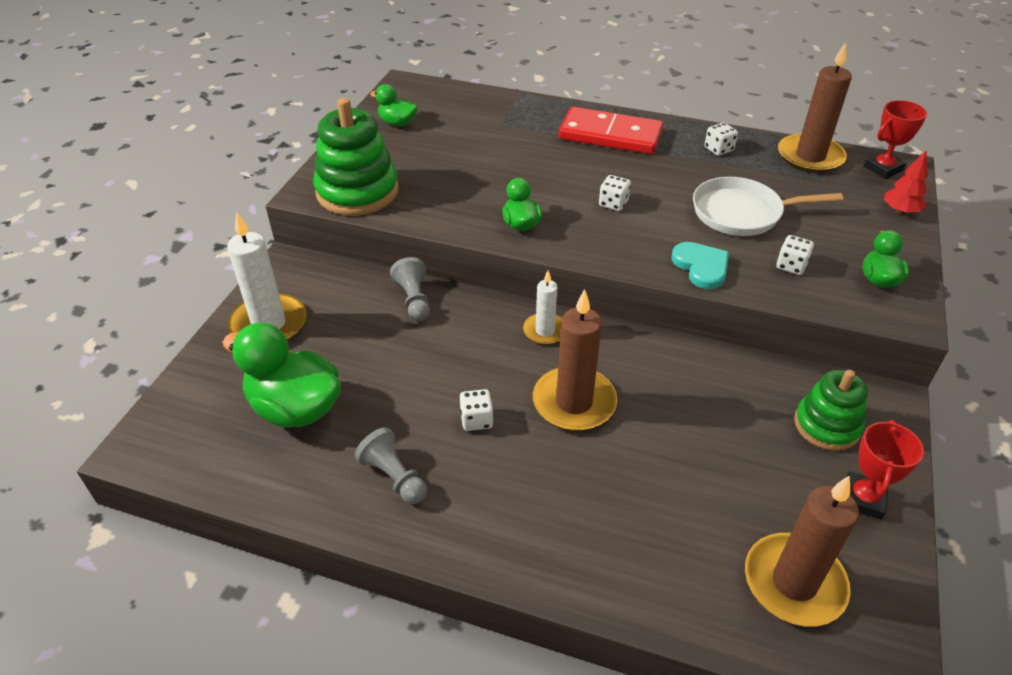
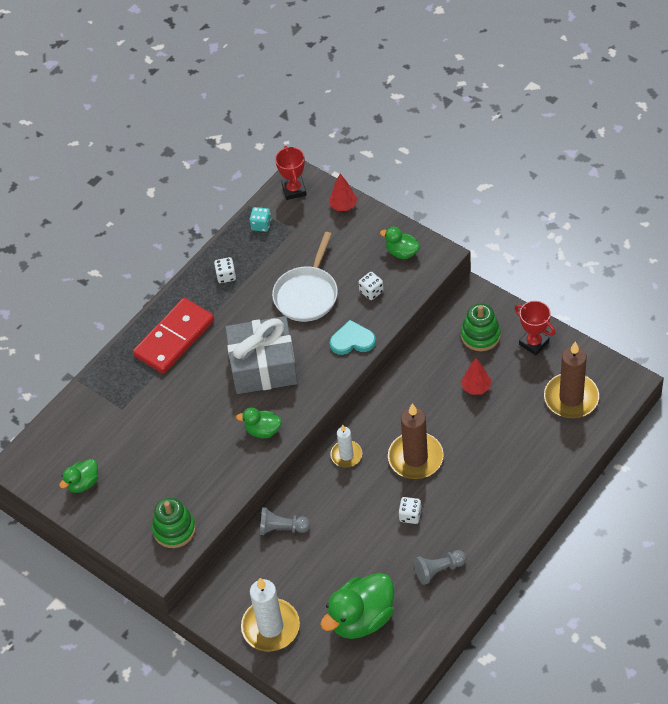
camera: 65 degrees left, 10 degrees up
(357, 192) = (174, 529): green stacking toy -> green stacking toy, size x0.63
(613, 203) = (263, 366): white dice -> grey gift
(731, 443) = (476, 388): none -> red tree
(810, 157) = (261, 225): brown candle -> turquoise dice

